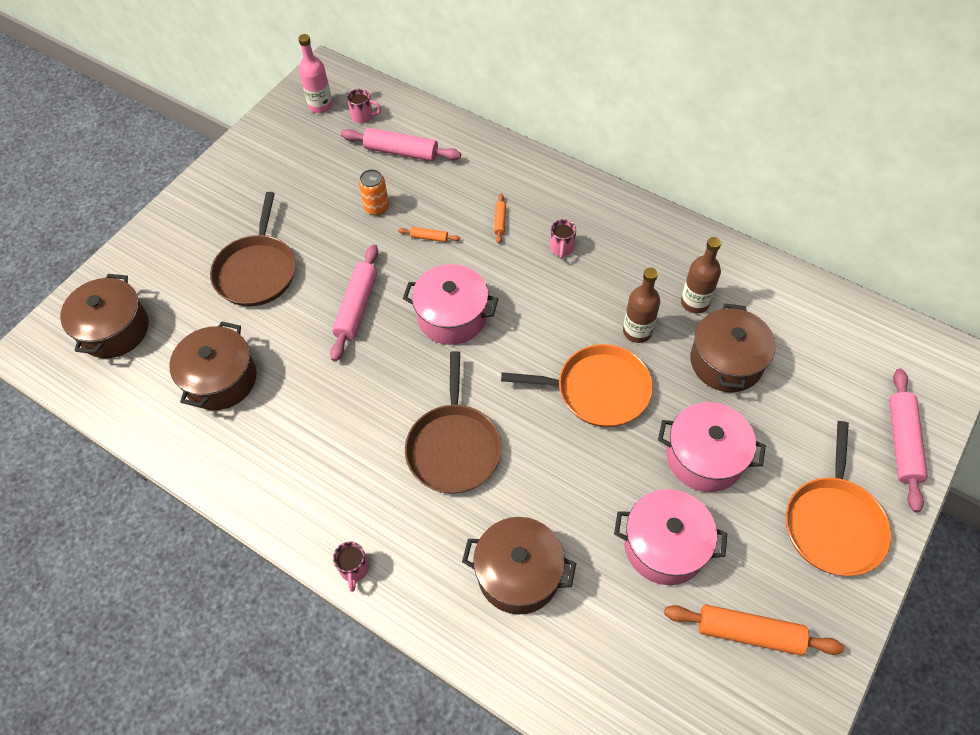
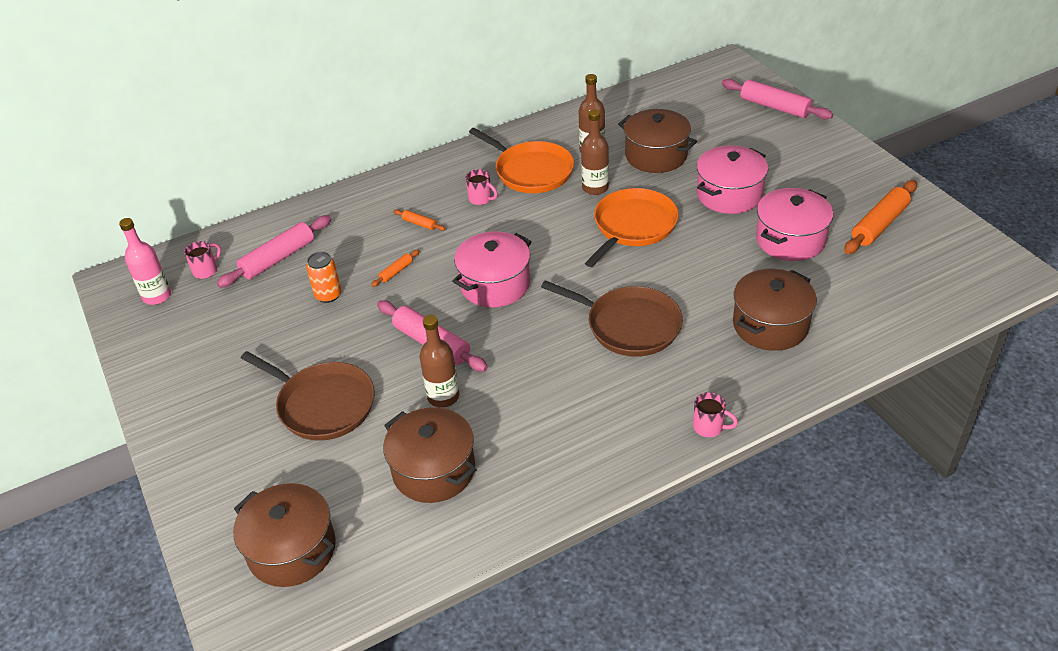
camera: 60 degrees left, 15 degrees down
(300, 346) = (443, 396): none -> brown bottle
(833, 523) = (817, 157): orange pan -> orange pan (531, 171)

